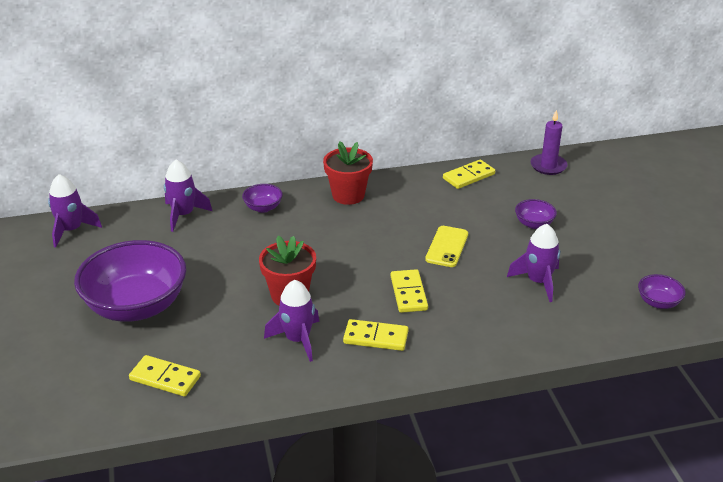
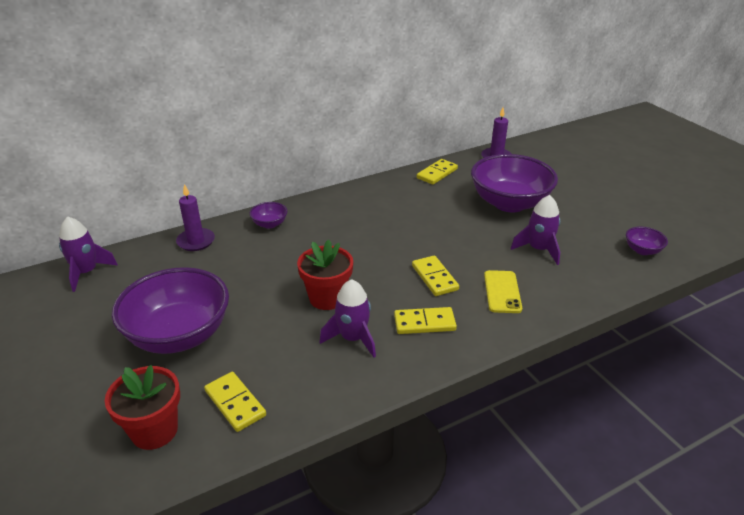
camera: 15 degrees left, 0 degrees up
(165, 378) = (235, 403): yellow domino -> yellow domino turned 45 degrees clockwise
(183, 215) = (196, 241): purple rocket -> purple candle
(348, 195) = (342, 203): red flower pot -> red flower pot (154, 431)
(447, 247) = (447, 232): yellow phone -> yellow phone (502, 292)
(534, 224) = (509, 203): purple bowl -> purple bowl, size x2.34

